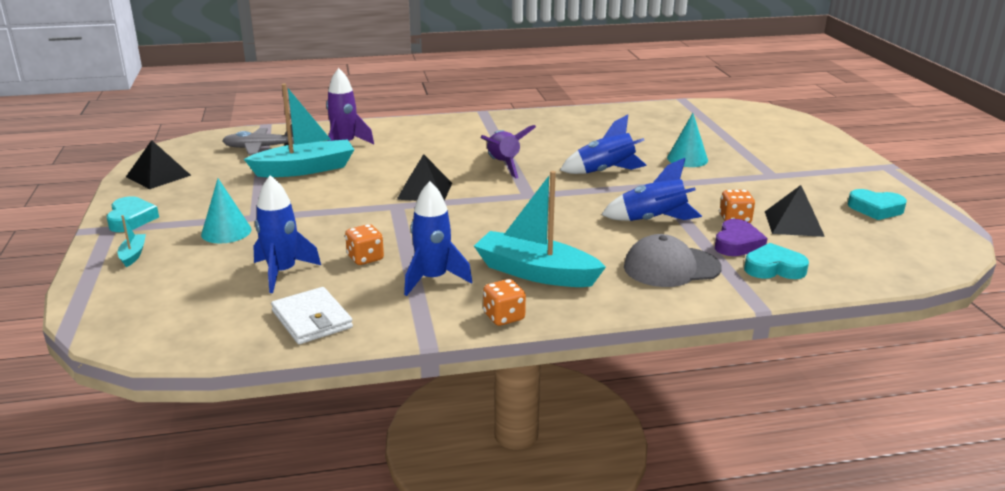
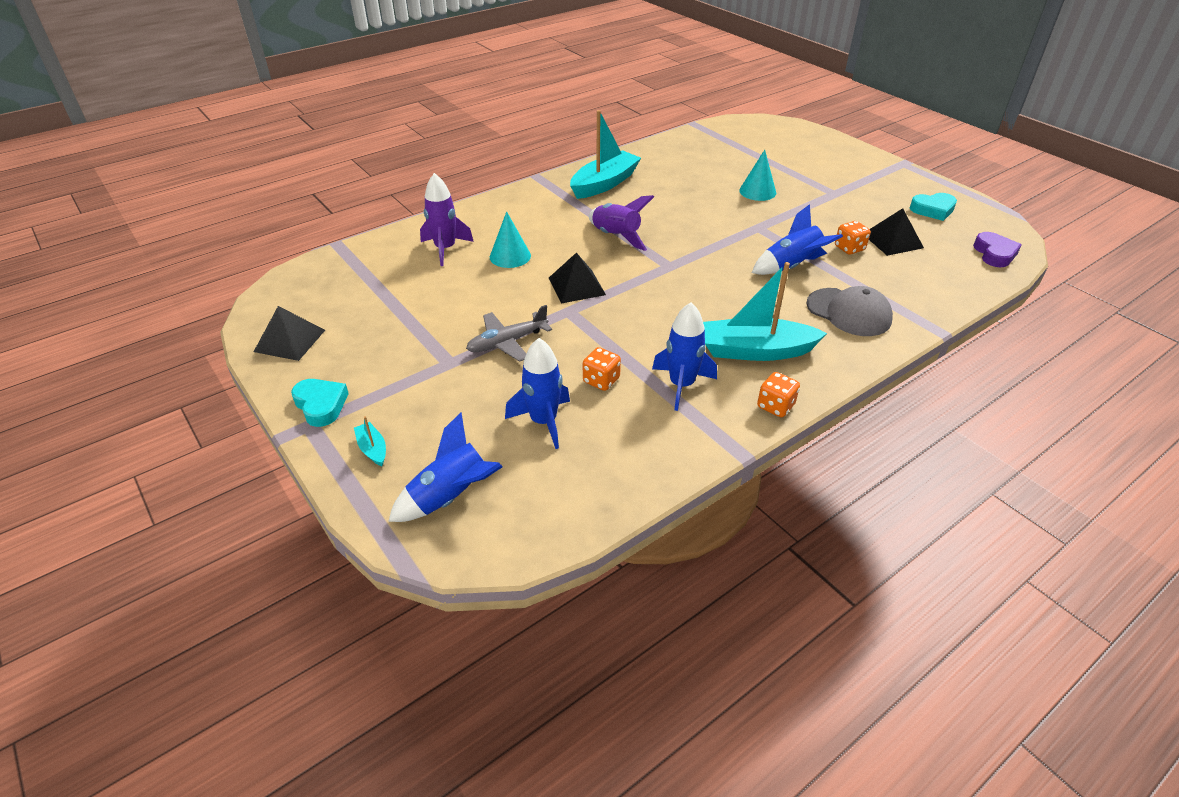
camera: 25 degrees left, 15 degrees up
(226, 232) = (438, 390): turquoise cone -> turquoise cone (510, 256)
(260, 148) = (362, 274): grey plane -> grey plane (507, 342)
(305, 169) = (437, 290): turquoise boat -> turquoise boat (604, 184)
(312, 319) = (624, 465): white wallet -> none
(605, 171) = (707, 222): blue rocket -> blue rocket (451, 497)
(671, 267) = (849, 312): grey cap -> grey cap turned 105 degrees counterclockwise
(737, 244) = (872, 273): purple heart -> purple heart (994, 254)
(774, 268) = (918, 290): turquoise heart -> none

